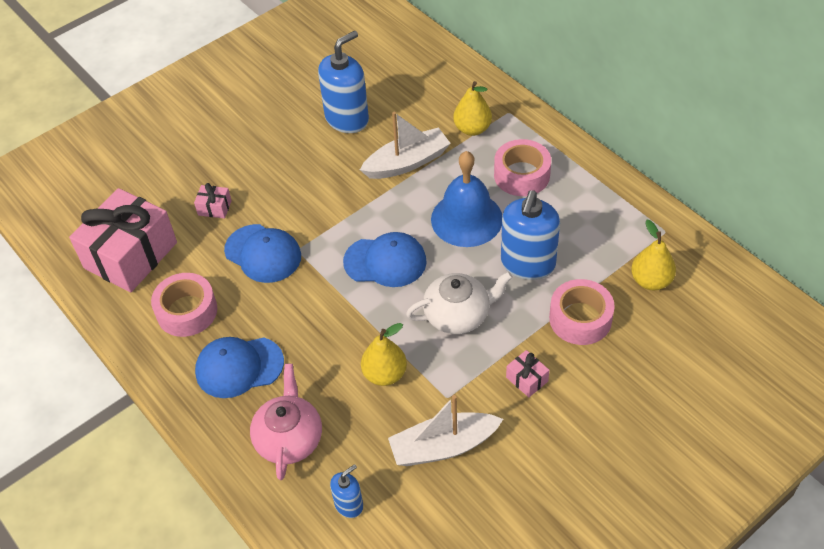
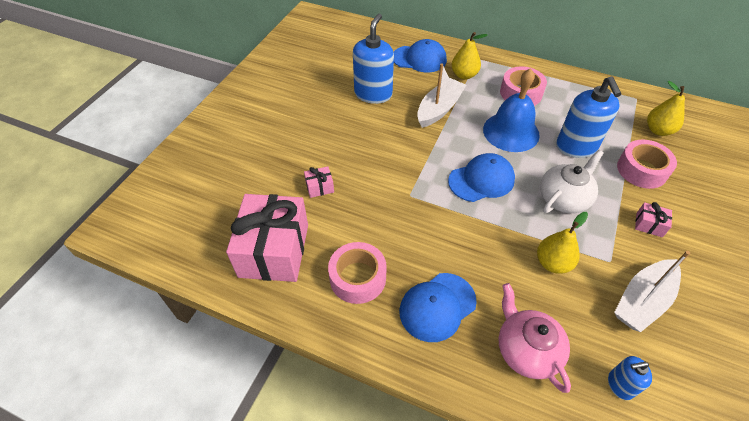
camera: 30 degrees left, 0 degrees up
(263, 253) = (385, 208): blue cap -> blue cap (419, 59)
(349, 505) = (620, 385): blue soap dispenser -> blue soap dispenser turned 120 degrees counterclockwise

